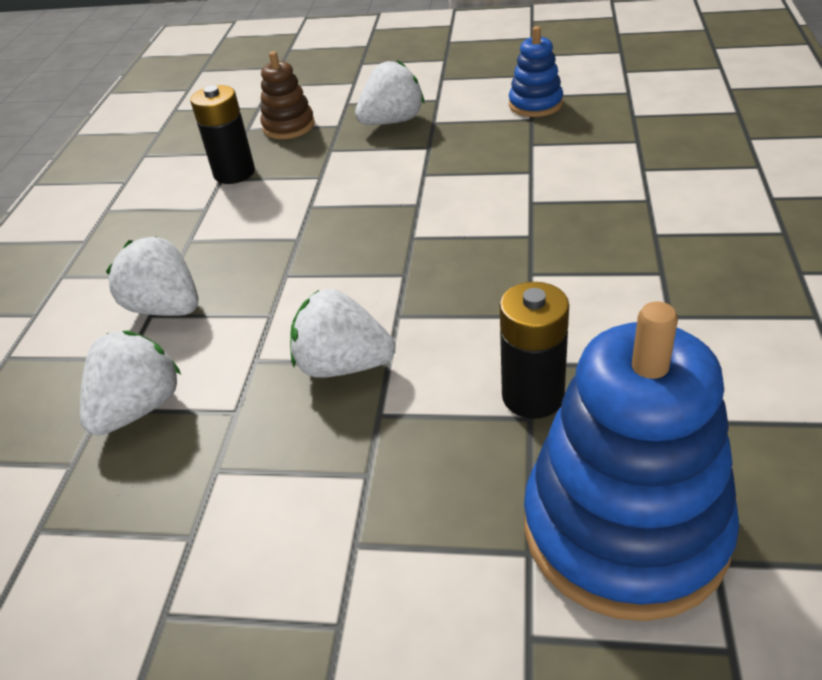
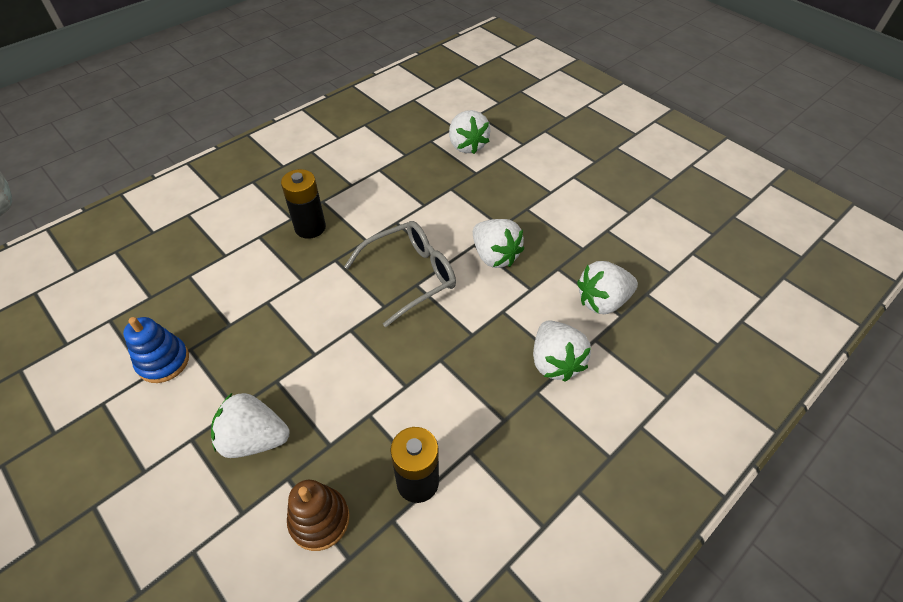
camera: 145 degrees left, 10 degrees up
(423, 275) = (409, 276): none -> grey glasses
(533, 396) = (440, 193): black battery -> black battery (310, 227)
(625, 529) = (467, 145): blue stacking toy -> white strawberry

